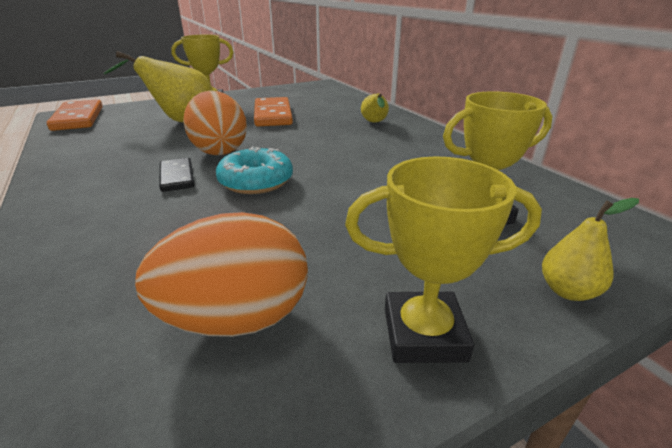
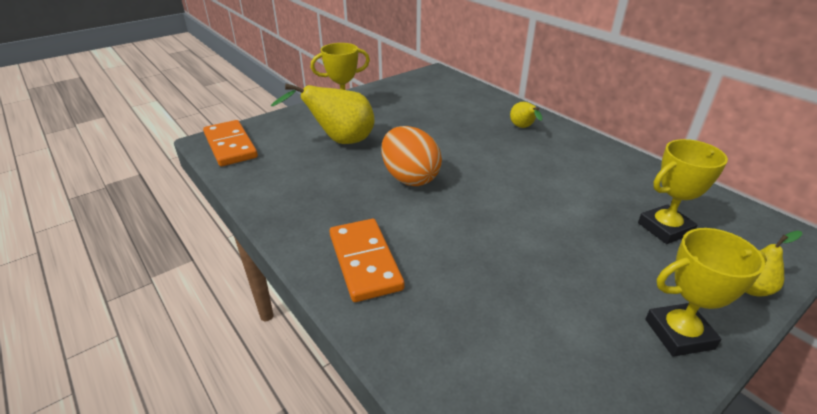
camera: 10 degrees left, 5 degrees up
(177, 177) = (399, 214): black domino -> none
(236, 319) = (554, 341): orange egg -> none
(256, 181) = (471, 212): turquoise donut -> none
(272, 115) = (422, 124): orange domino -> orange domino (364, 262)

